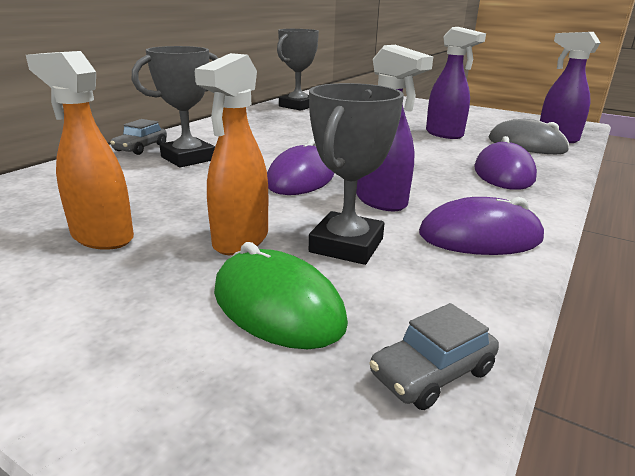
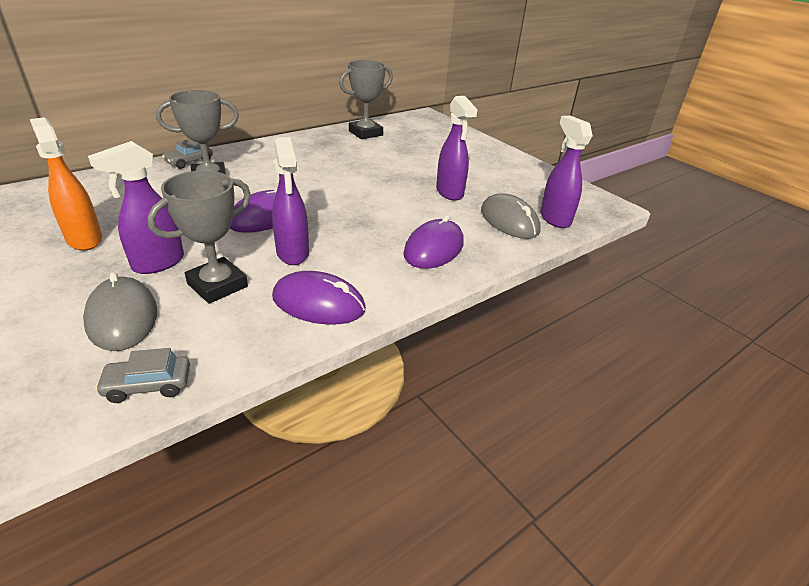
camera: 20 degrees right, 10 degrees up
(240, 241) = (158, 263): orange spray bottle -> purple spray bottle
(277, 306) = (122, 317): green mouse -> grey mouse

